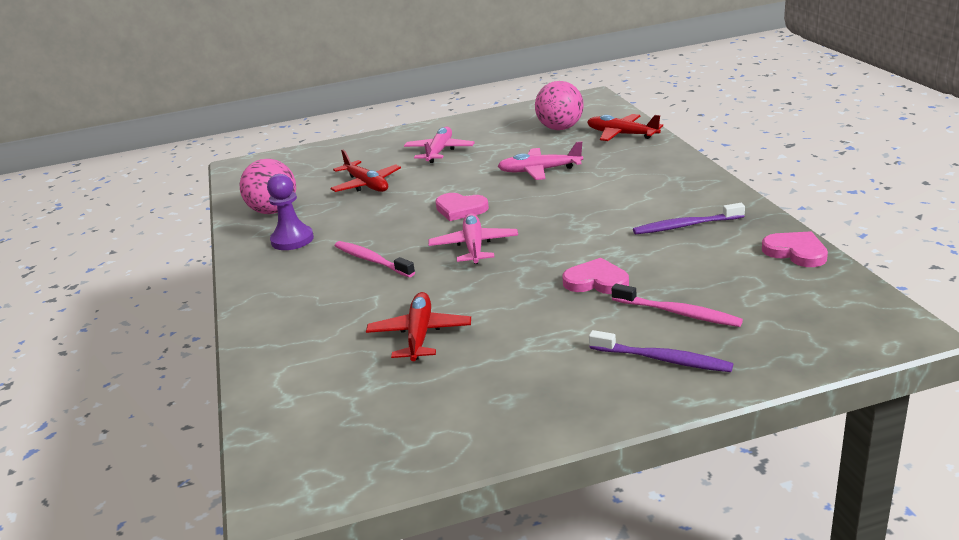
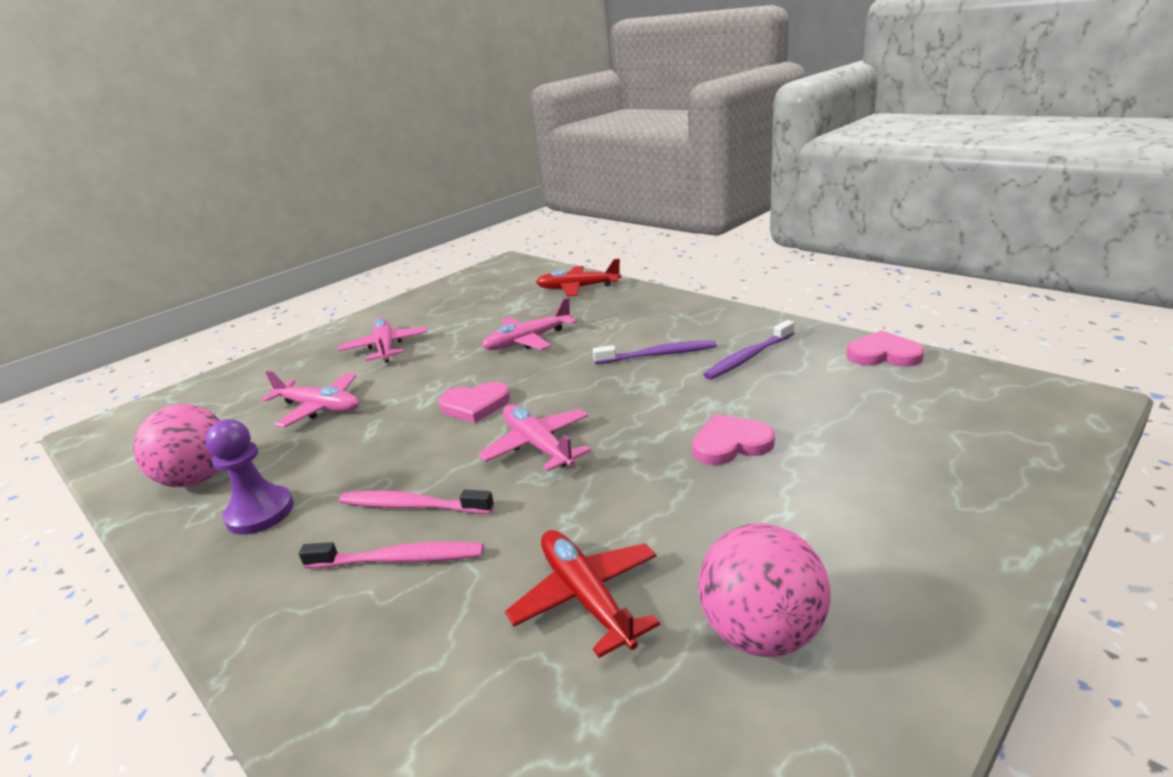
camera: 30 degrees left, 0 degrees up
(366, 185) = (319, 407): red plane -> pink plane
(560, 128) = (506, 295): pink ball -> pink ball (761, 632)
(663, 359) = (921, 516): purple toothbrush -> purple toothbrush (658, 355)
(678, 313) = (862, 453): pink toothbrush -> pink toothbrush (399, 559)

